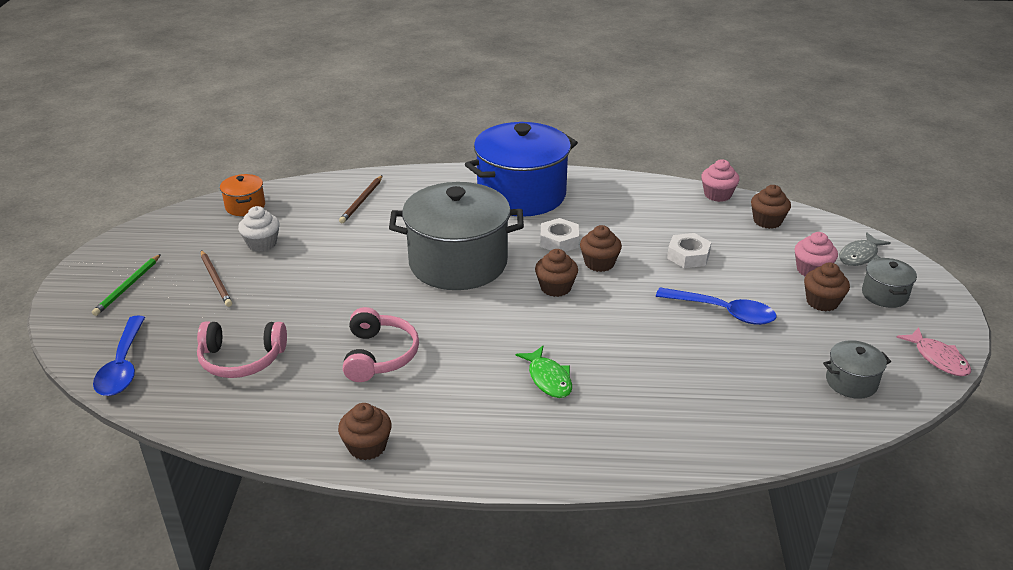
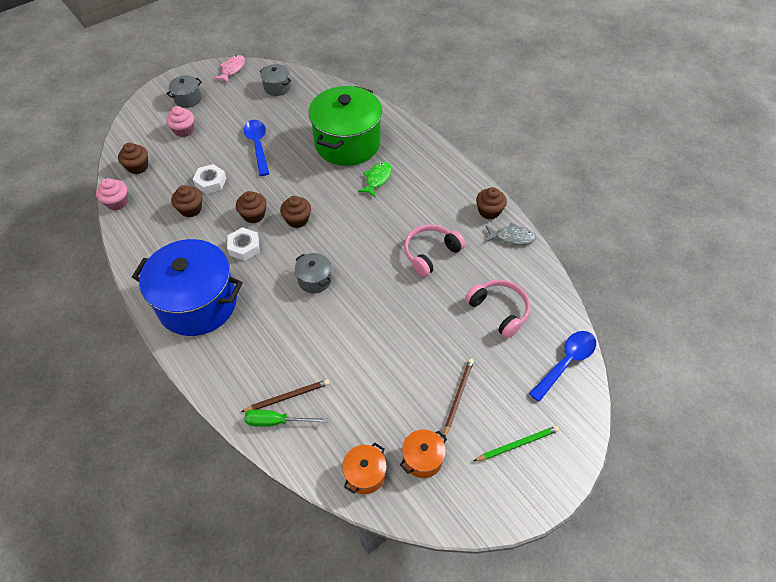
camera: 130 degrees left, 20 degrees up
(207, 235) = (422, 459): none -> orange pot
(262, 243) = (397, 410): white cupcake -> none
(350, 188) = (276, 421): none -> green screwdriver
(458, 263) = (314, 280): grey pot -> grey pot, size x0.44
(649, 388) = (347, 143): none -> green pot
(822, 302) = (215, 116): brown cupcake -> brown cupcake (190, 209)
(860, 256) = (151, 118): grey fish -> grey fish (512, 237)

